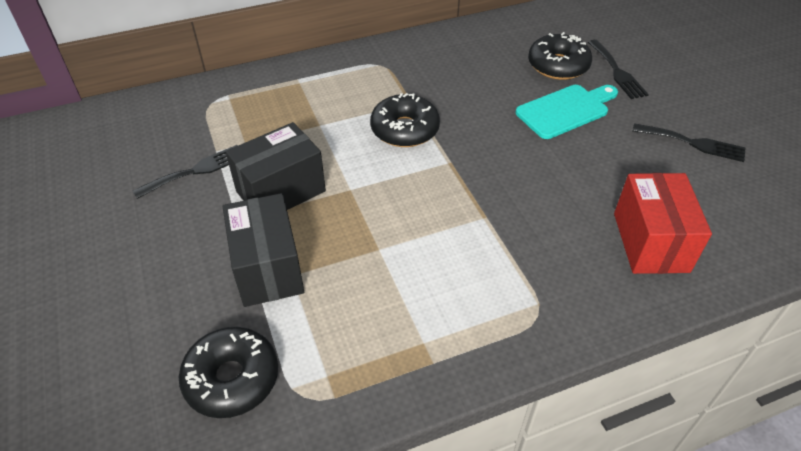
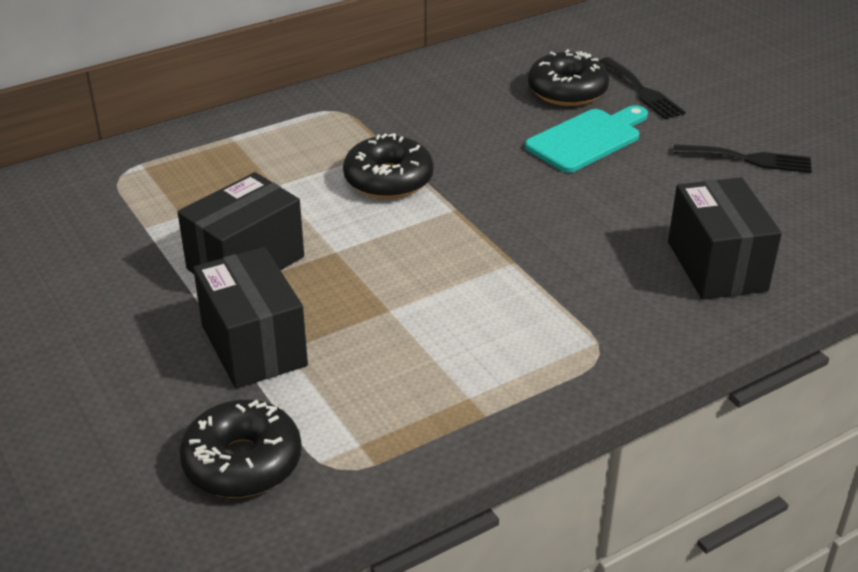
camera: 10 degrees left, 10 degrees down
(196, 171) = (125, 252): black fork -> none
(650, 242) = (716, 266): red box -> black box

